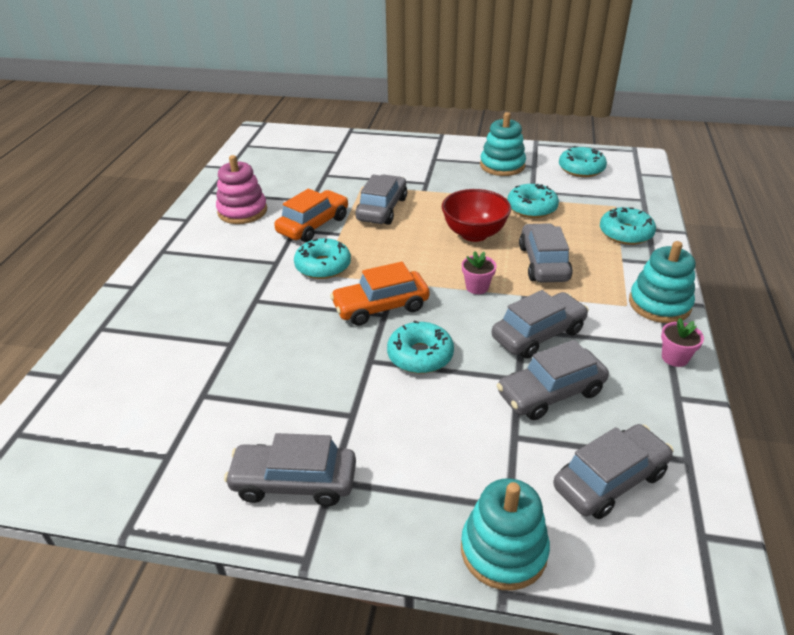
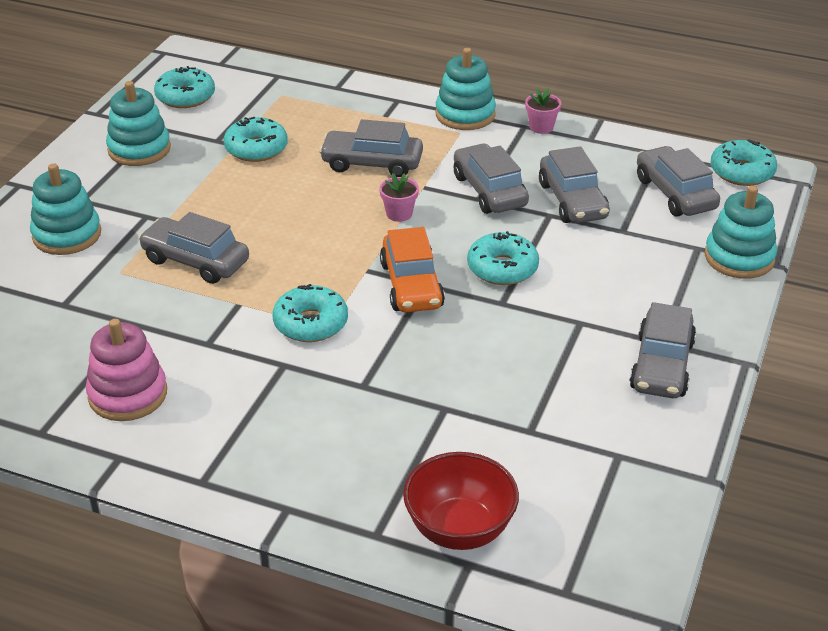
camera: 80 degrees left, 0 degrees up
(313, 225) = (205, 325): orange car -> none
(394, 162) = (67, 235): none -> turquoise stacking toy
(474, 234) = (292, 198): red bowl -> red bowl (459, 529)
(625, 233) = (339, 102): turquoise donut -> turquoise donut (742, 172)

